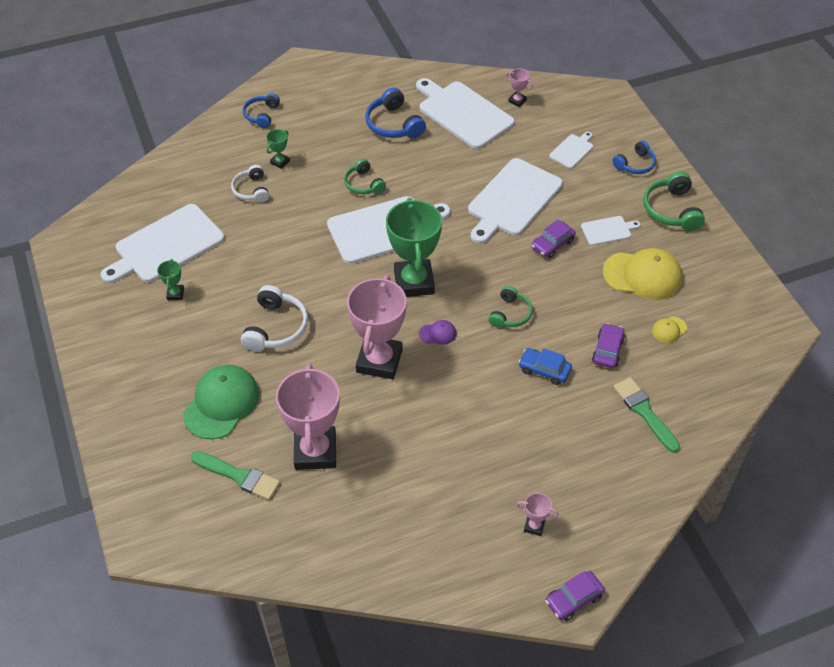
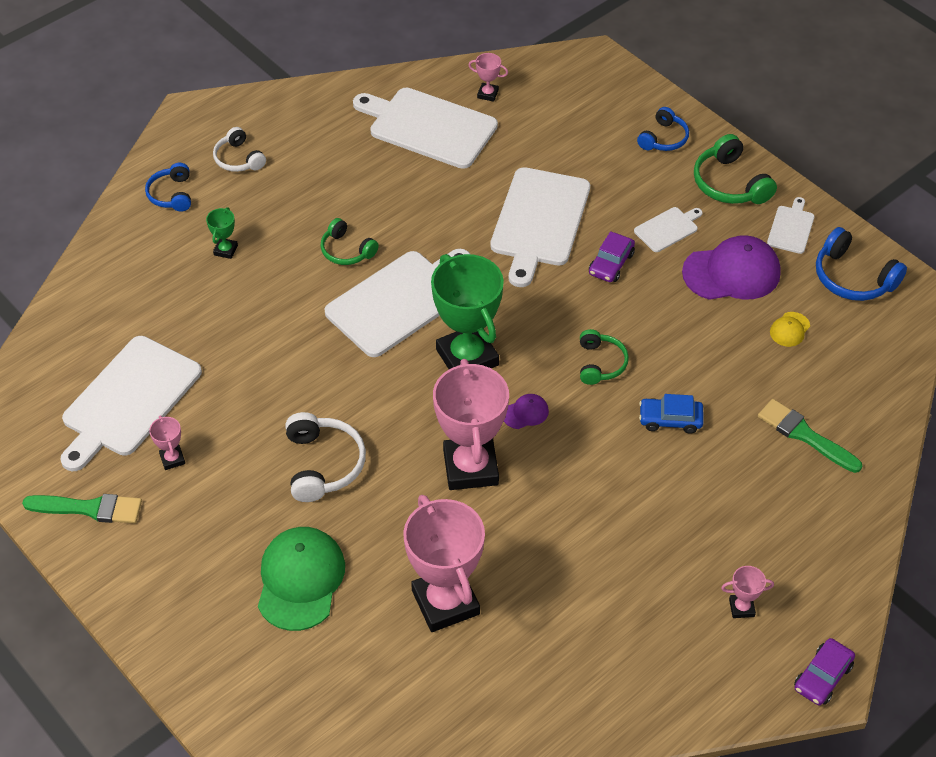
camera: 20 degrees left, 0 degrees up
(175, 294) = (172, 459): green trophy -> pink trophy
(239, 476) = (366, 662): green brush -> green brush (89, 508)
(251, 190) = (206, 297): white headphones -> white headphones (238, 159)
(394, 124) = (348, 163): blue headphones -> blue headphones (853, 278)
(572, 150) = (582, 140): white cutting board -> white cutting board (791, 228)
(607, 350) = (731, 374): purple car -> none
(642, 275) = (731, 272): yellow cap -> purple cap

